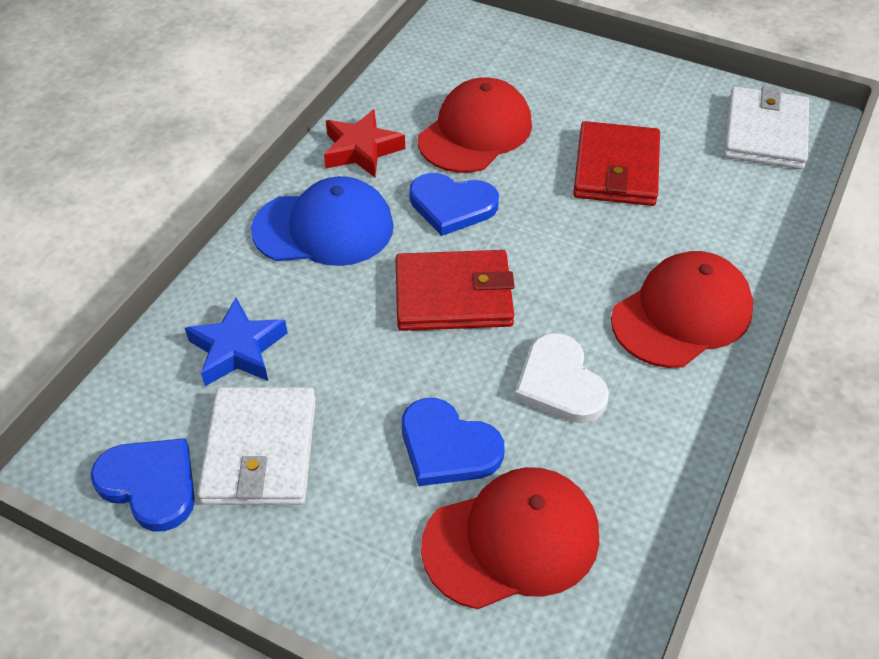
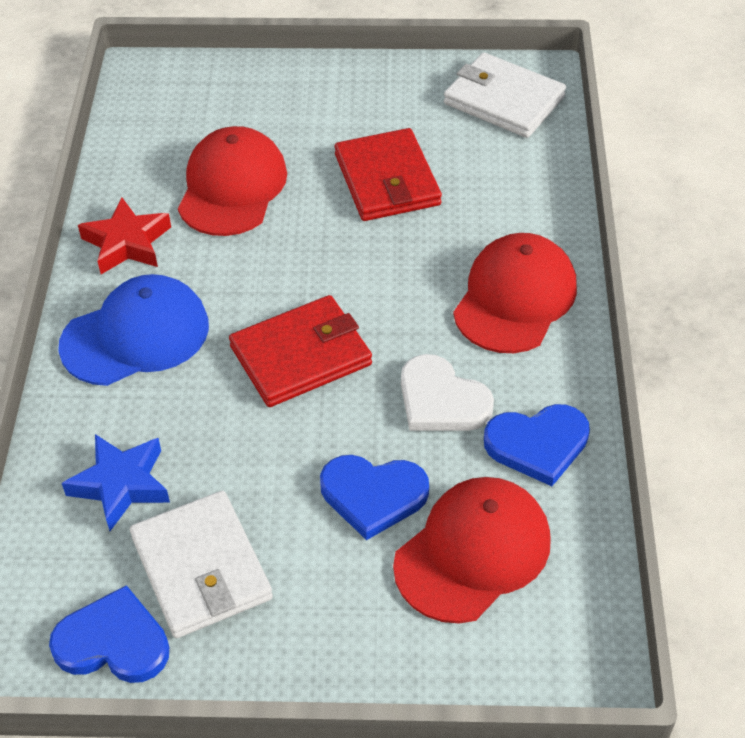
camera: 25 degrees left, 0 degrees up
(452, 205) = (250, 269): blue heart -> blue heart (537, 444)
(765, 132) = (504, 100): white wallet -> white wallet turned 45 degrees counterclockwise

